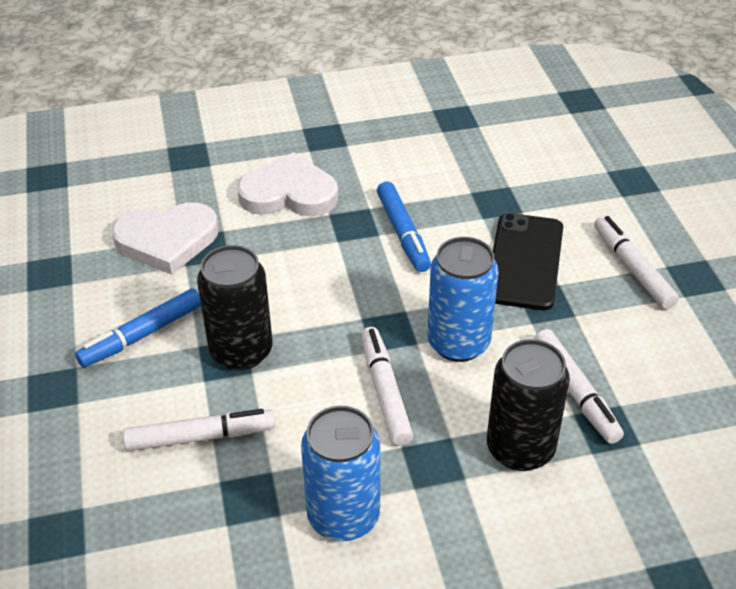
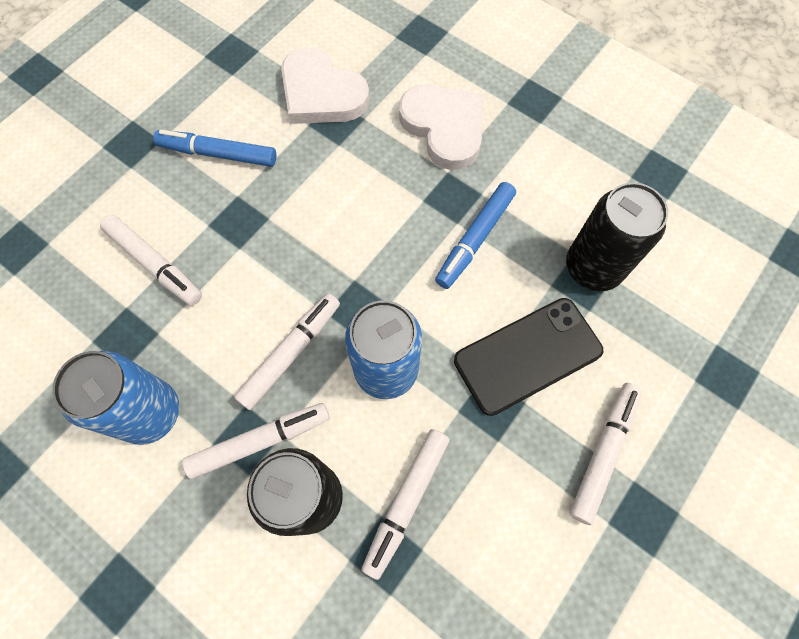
camera: 50 degrees right, 25 degrees up
(241, 351) = (253, 226): black can -> black can (593, 267)
(442, 454) = (259, 441): none -> white marker

